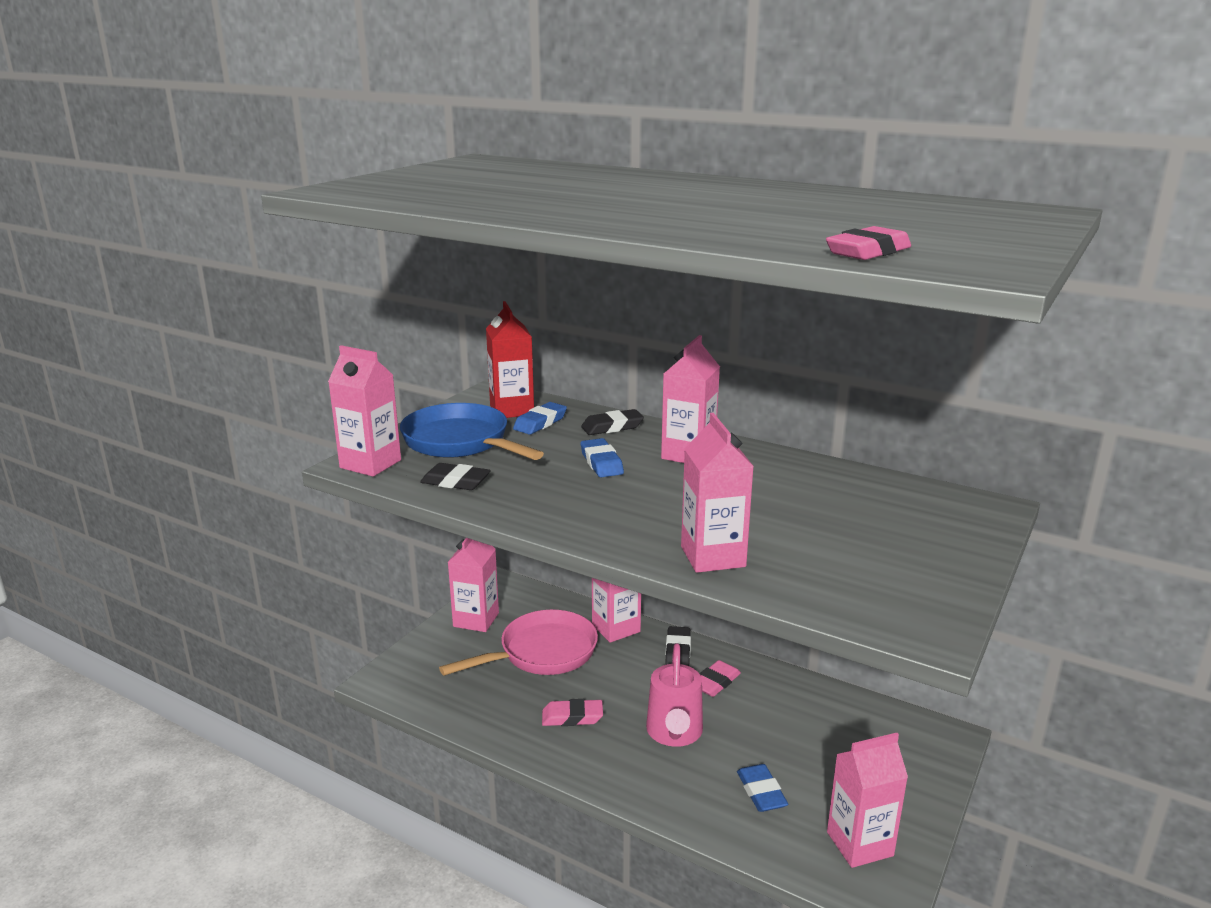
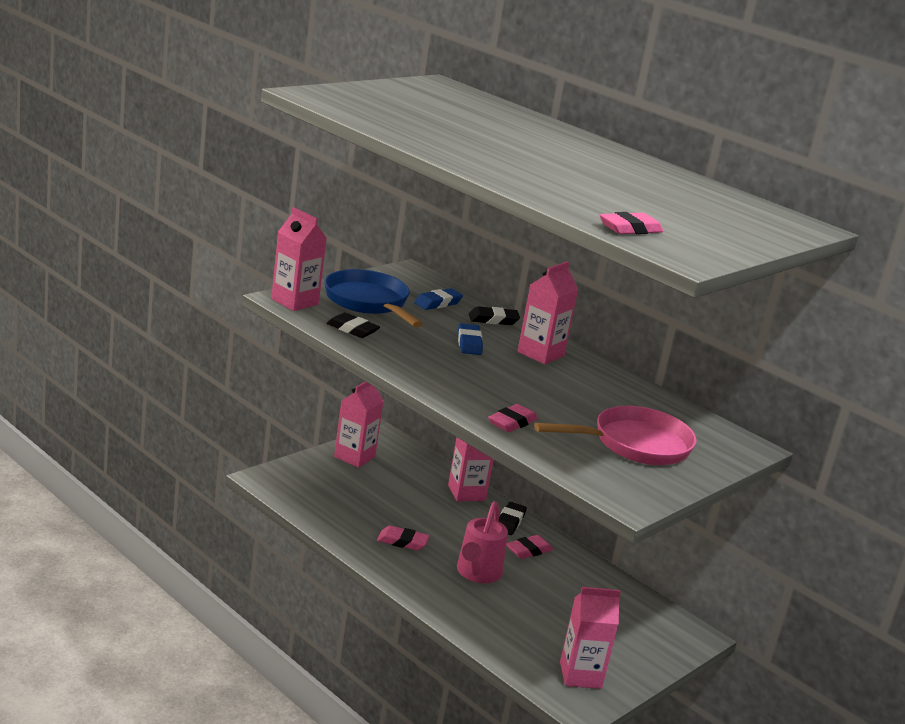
camera: 10 degrees right, 0 degrees up
(512, 410) = (420, 288): red carton -> none
(542, 653) = (398, 494): pink pan -> pink pan (635, 444)
(713, 556) = (512, 422): pink carton -> pink eraser
(761, 792) = (524, 626): blue eraser -> none

